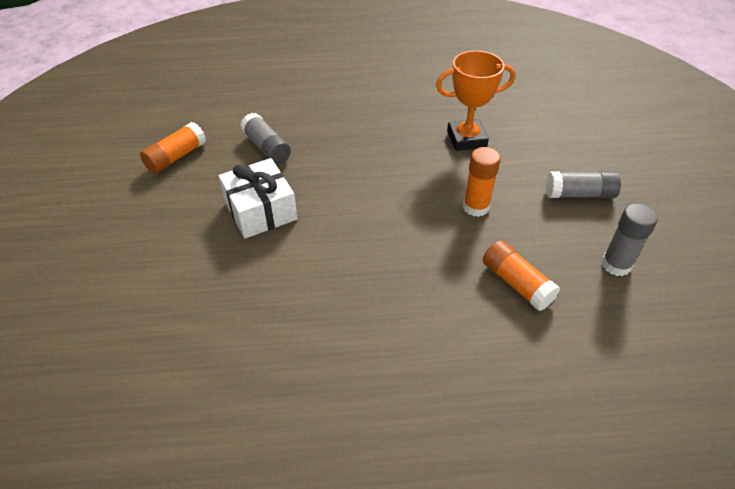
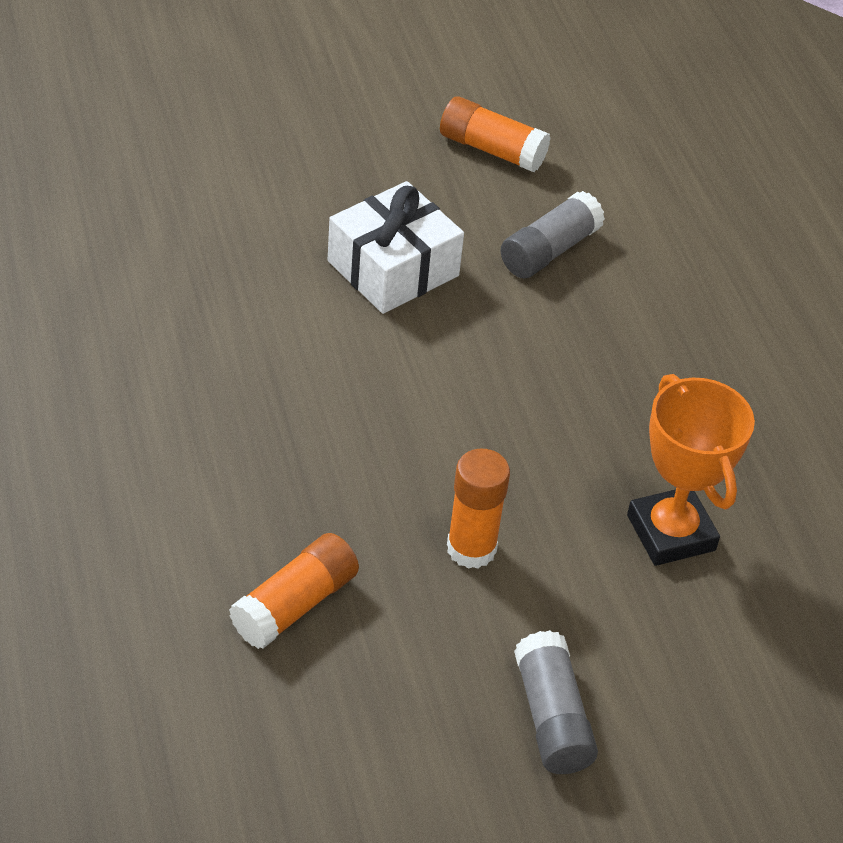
camera: 75 degrees right, 0 degrees up
(616, 265) = (367, 759): grey glue stick -> none

